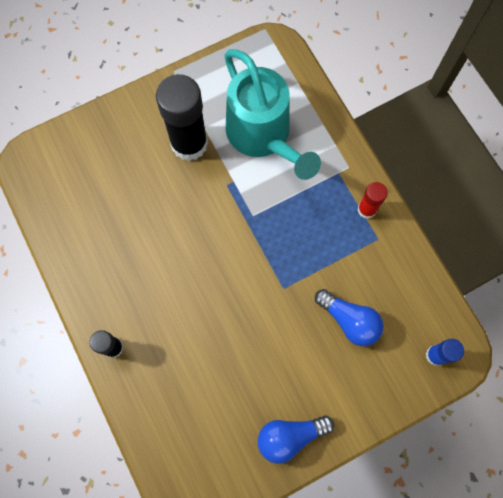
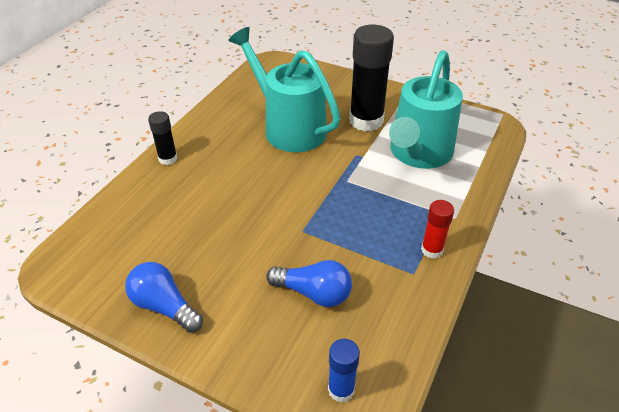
camera: 55 degrees right, 30 degrees down
(147, 215) = (288, 127): none -> turquoise watering can
(349, 320) = (314, 293): blue light bulb -> blue light bulb turned 75 degrees counterclockwise

